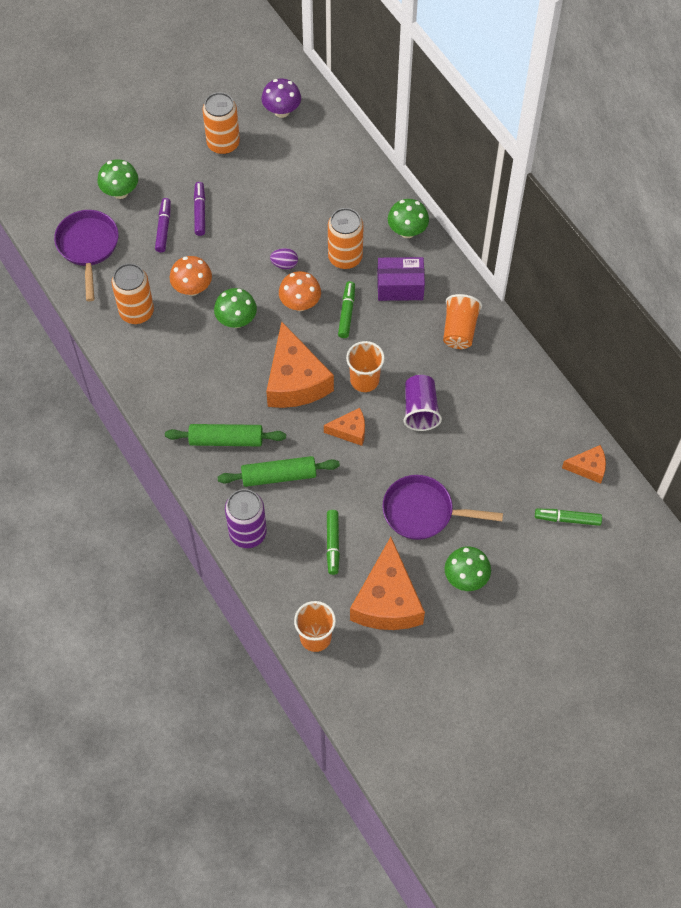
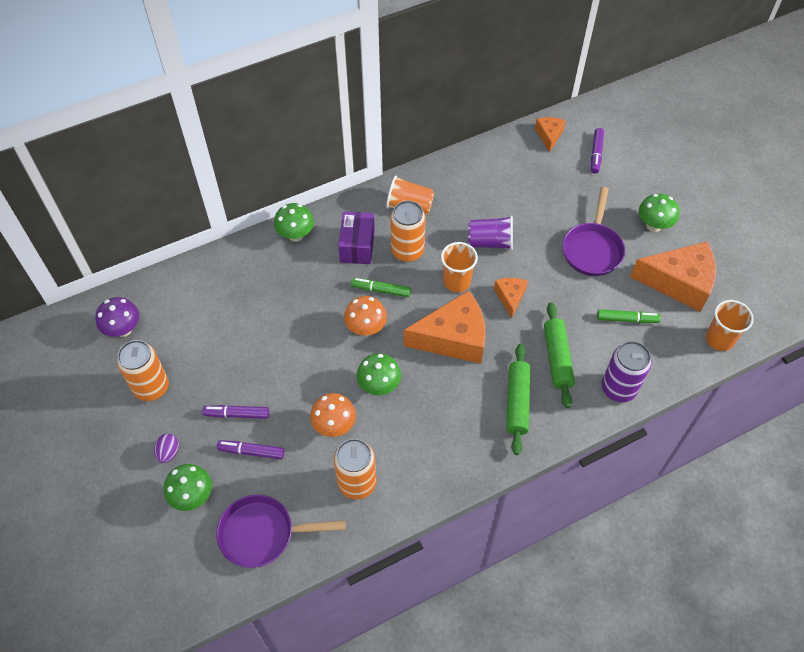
camera: 85 degrees left, 5 degrees down
(284, 264) = (317, 339): purple egg -> purple egg (168, 452)
(345, 257) = (317, 287): orange can -> orange can (407, 251)
(567, 519) = (596, 154): green marker -> purple marker

